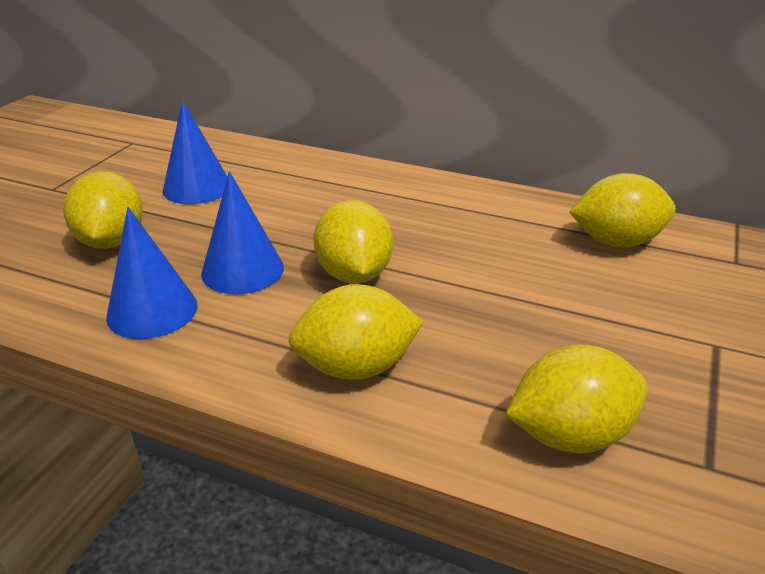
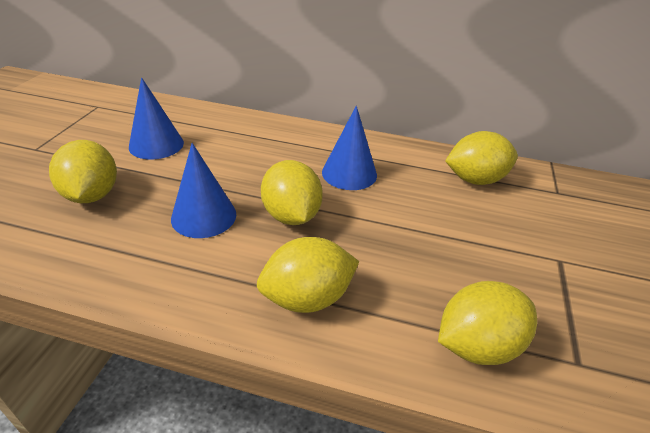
camera: 10 degrees left, 5 degrees up
(152, 310) = (135, 257): blue cone -> blue cone (349, 173)

